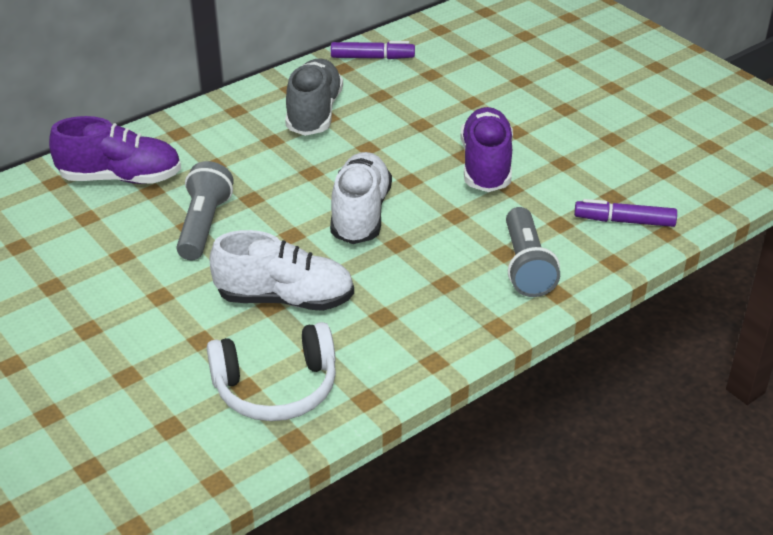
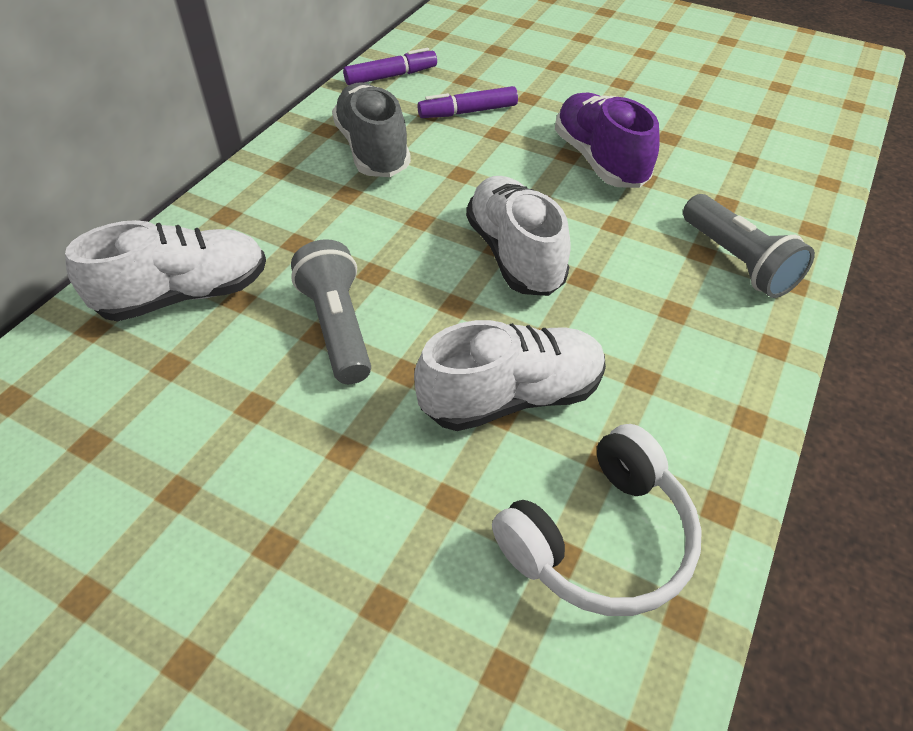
camera: 25 degrees left, 10 degrees up
(120, 178) = (185, 295): purple shoe -> white shoe
(624, 221) = (781, 182): purple marker -> purple marker (468, 112)

